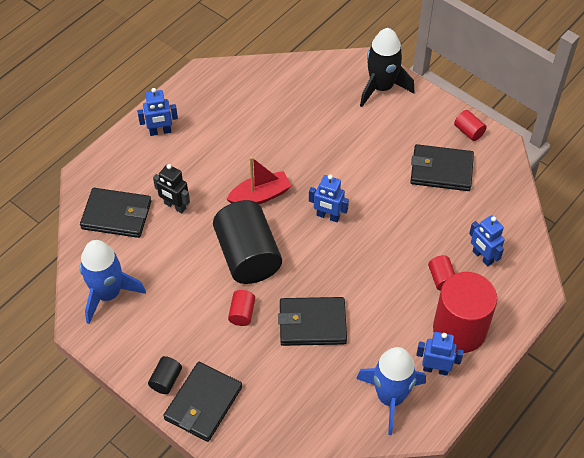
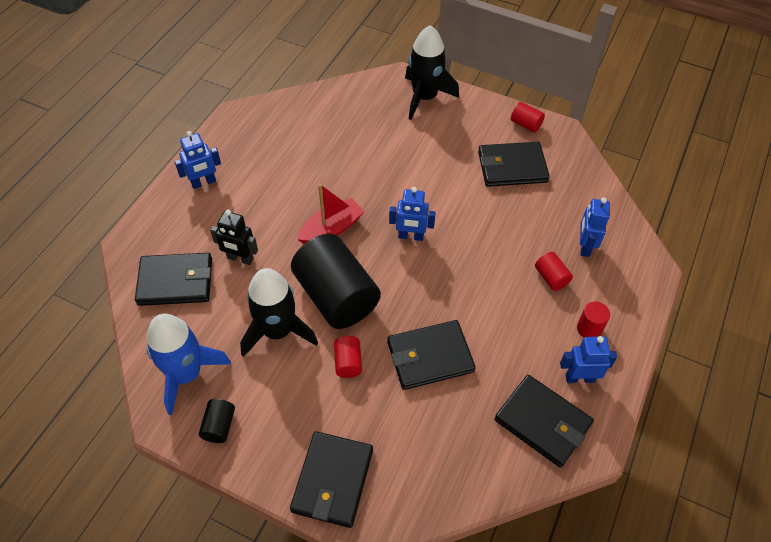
camera: 15 degrees left, 0 degrees up
(166, 380) = (281, 462): black cylinder -> black cylinder (219, 426)
(191, 274) = (277, 331): none -> black rocket
(390, 398) = (542, 422): blue rocket -> black wallet
(459, 330) = (589, 328): red cylinder -> red cylinder, size x0.42
(482, 257) = (584, 246): blue robot -> blue robot turned 60 degrees clockwise

